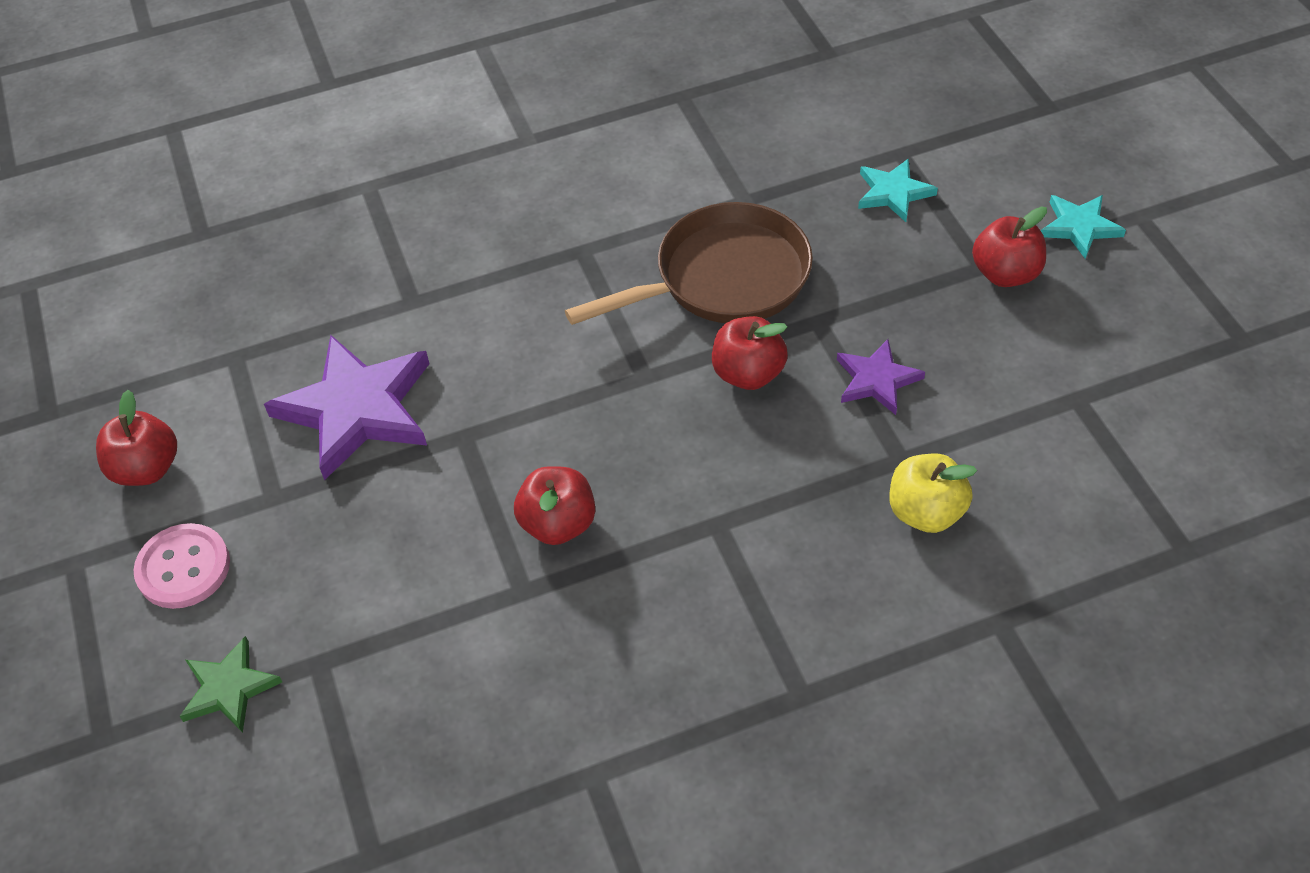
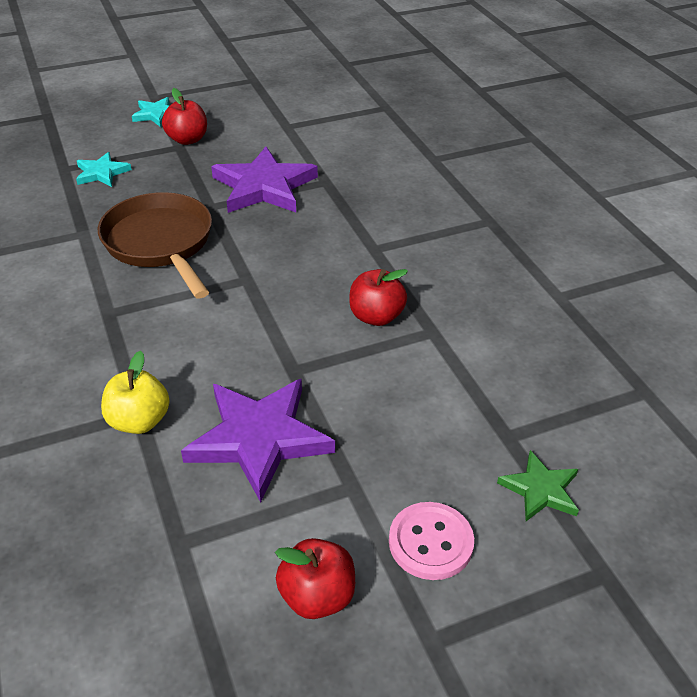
camera: 95 degrees left, 10 degrees down
(748, 373) = (251, 234): red apple -> none
(876, 380) = (264, 186): purple star -> purple star, size x1.89
(925, 512) = (364, 176): yellow apple -> yellow apple (139, 421)

